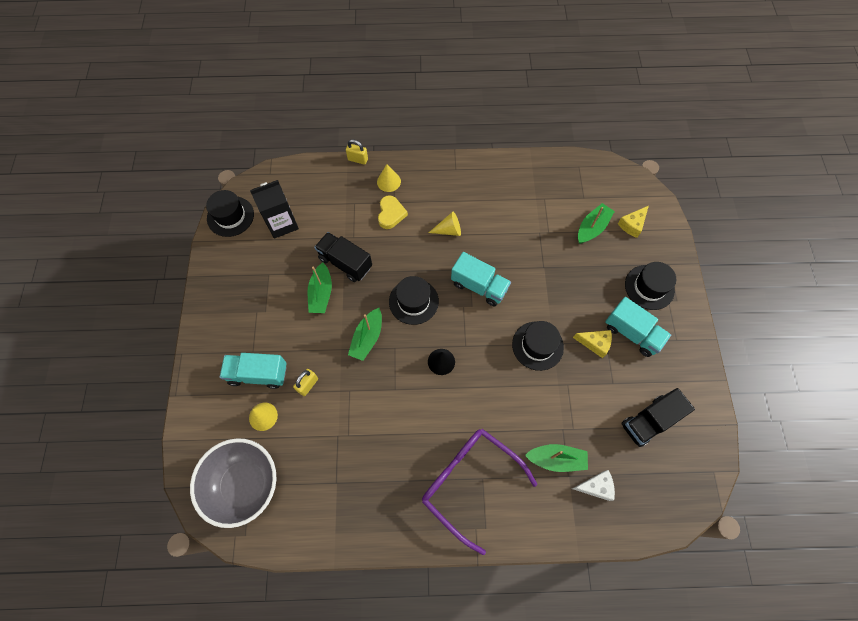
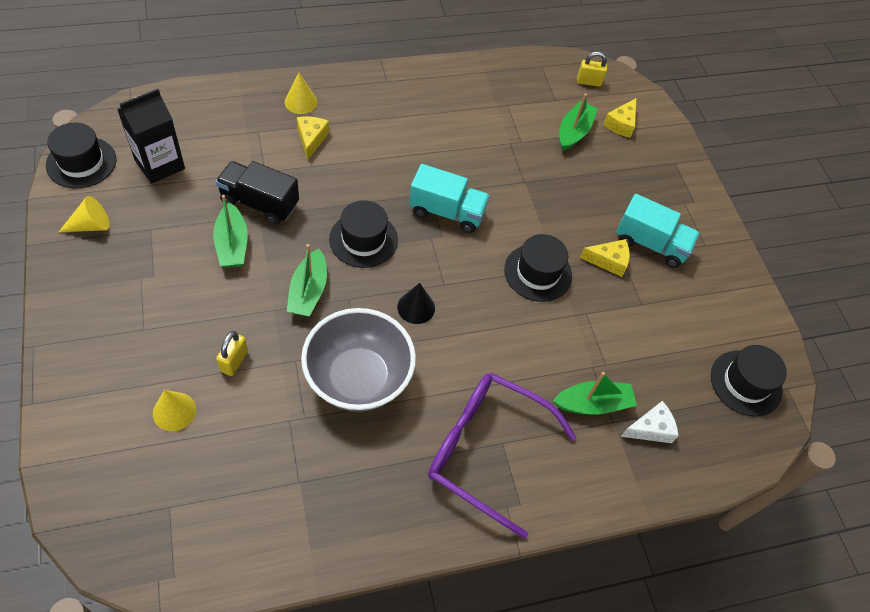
camera: 20 degrees left, 10 degrees down
(245, 484) = (161, 506): grey bowl -> grey bowl (358, 378)
(258, 374) = (157, 357): turquoise truck -> none
(358, 159) = (253, 80): yellow padlock -> yellow padlock (589, 82)
(391, 214) = (311, 139): yellow heart -> yellow cheese
(448, 230) = (393, 151): yellow cone -> yellow cone (90, 225)
(649, 287) = (658, 190): black hat -> black hat (746, 383)
(649, 421) = (696, 341): black truck -> none

